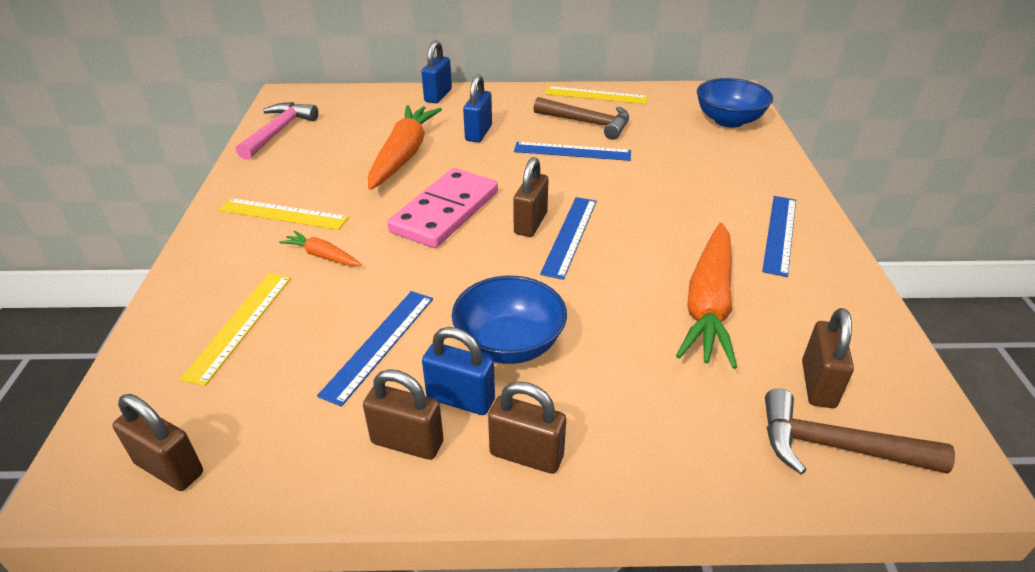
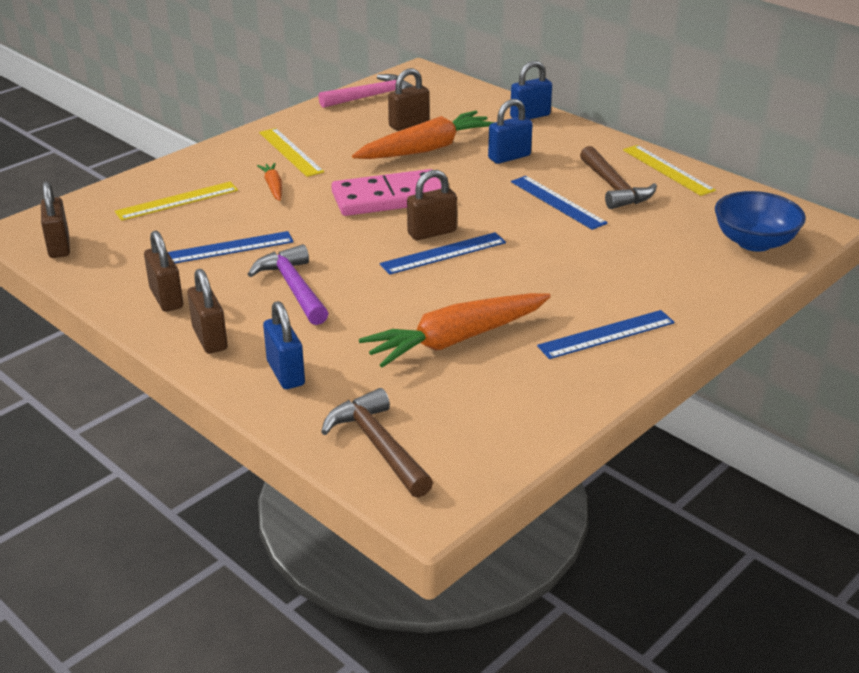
camera: 45 degrees right, 5 degrees down
(460, 399) = (222, 297): blue padlock -> blue padlock (286, 373)
(509, 344) = (293, 288): blue bowl -> purple hammer
(818, 384) = (435, 417): brown padlock -> brown padlock (409, 124)

